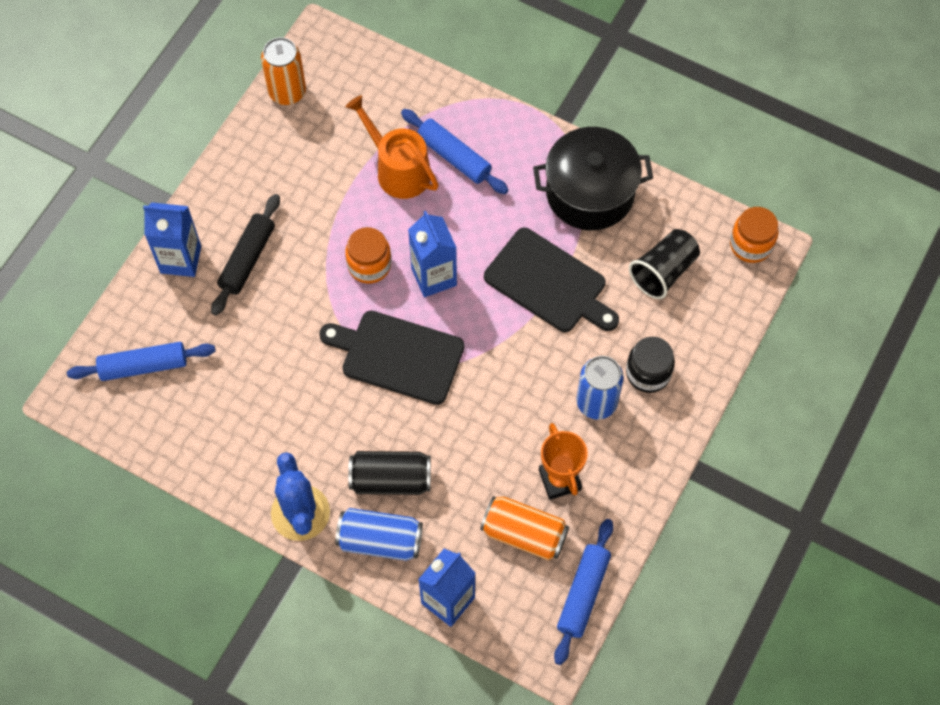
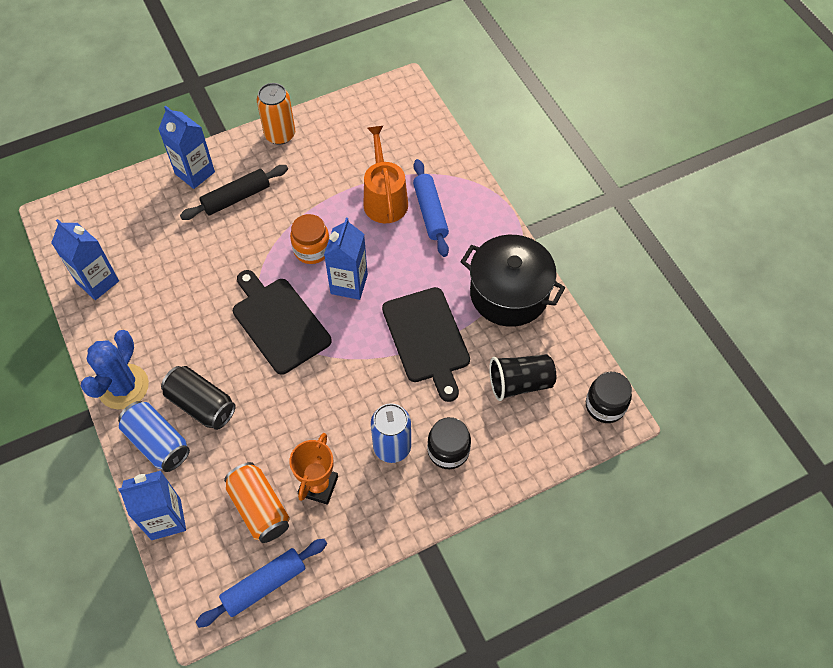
camera: 35 degrees right, 5 degrees down
(143, 366) = (113, 225): blue rolling pin -> none
(181, 432) = (97, 282): none -> blue carton
(287, 92) = (353, 108): orange can -> orange can (280, 134)
(751, 245) = (605, 405): orange jar -> black jar

